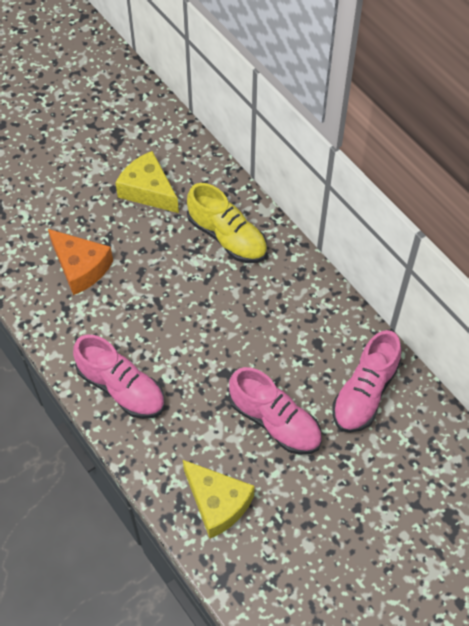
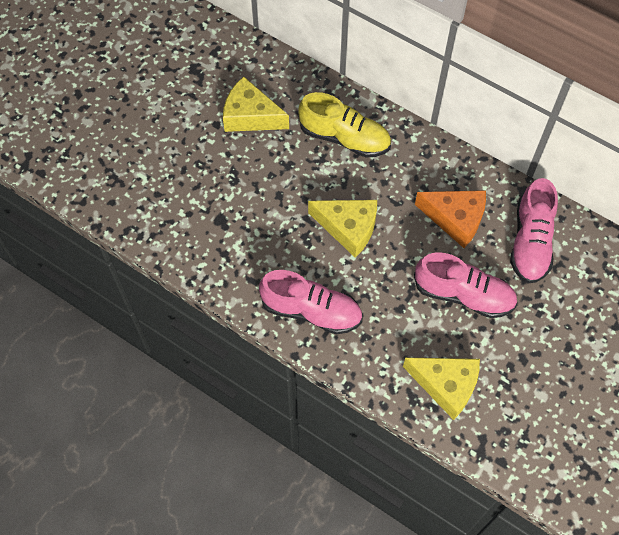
camera: 20 degrees left, 5 degrees up
(81, 267) = (220, 209): orange cheese -> orange cheese (455, 219)
(192, 322) = (348, 228): none -> yellow cheese

